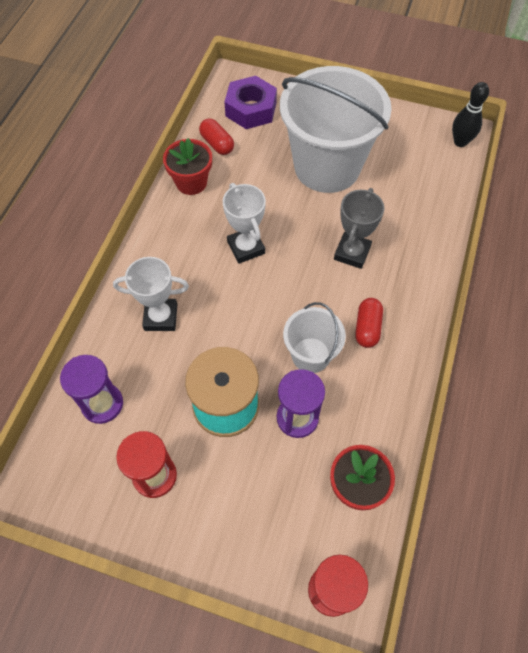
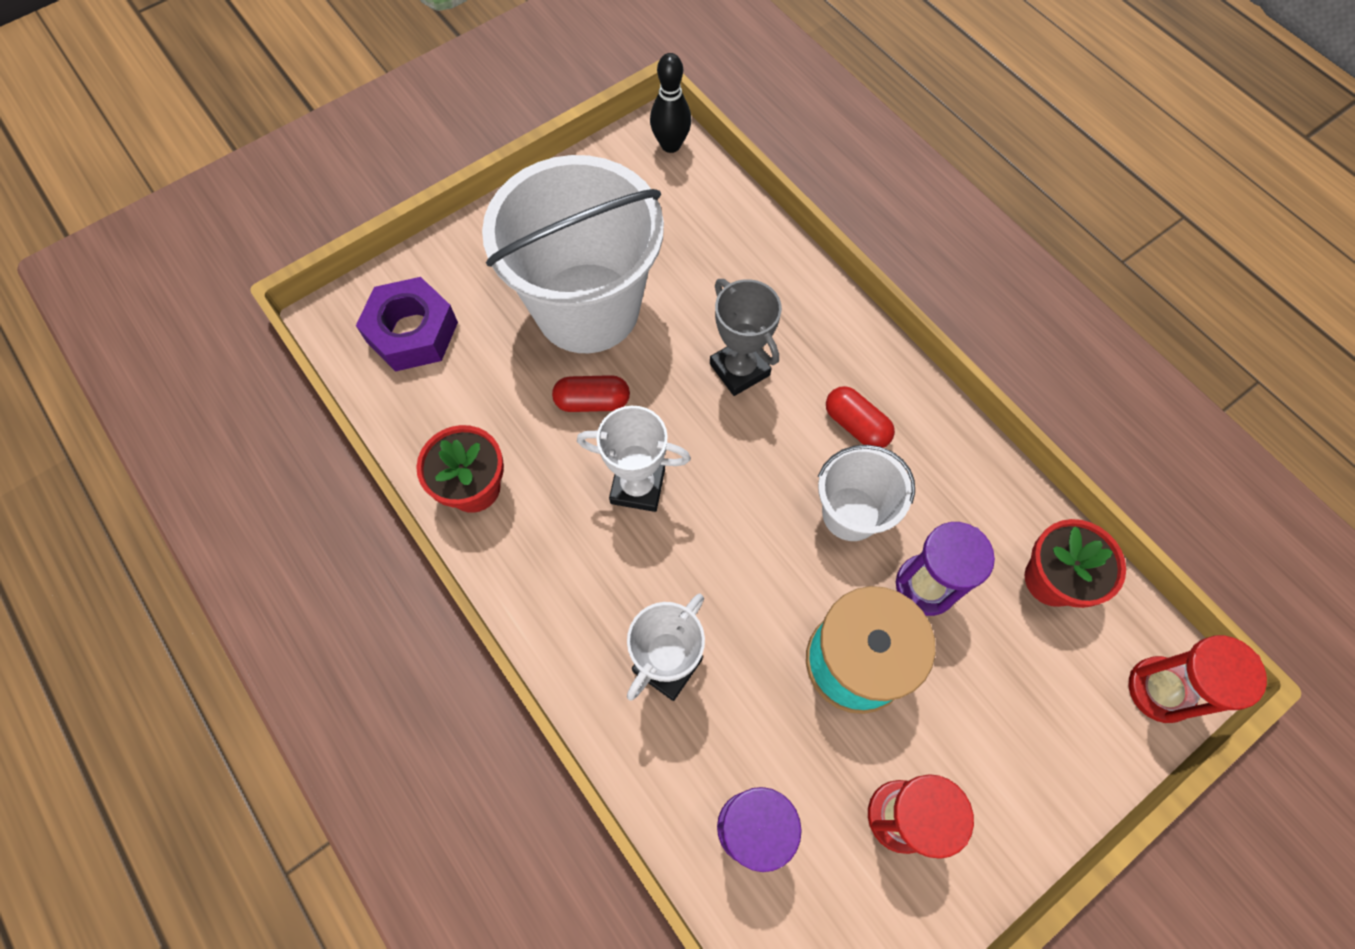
camera: 55 degrees left, 5 degrees up
(217, 144) = (435, 413): red capsule -> red capsule (592, 402)

